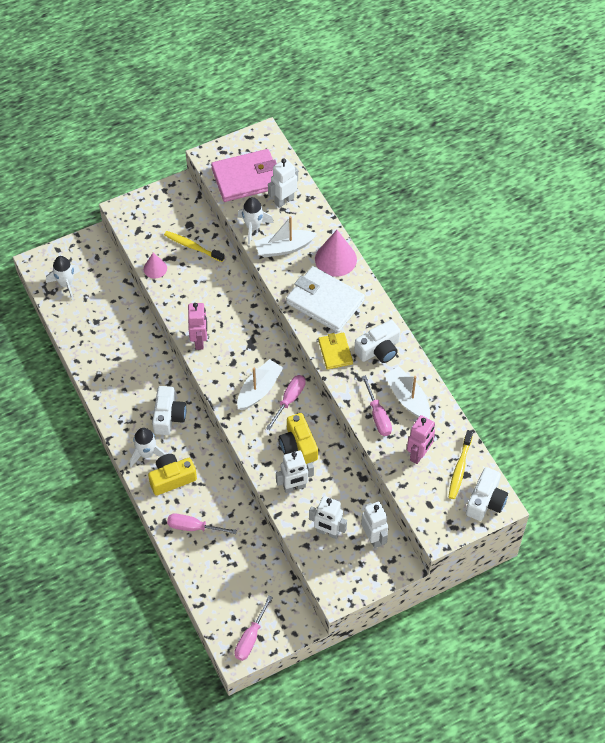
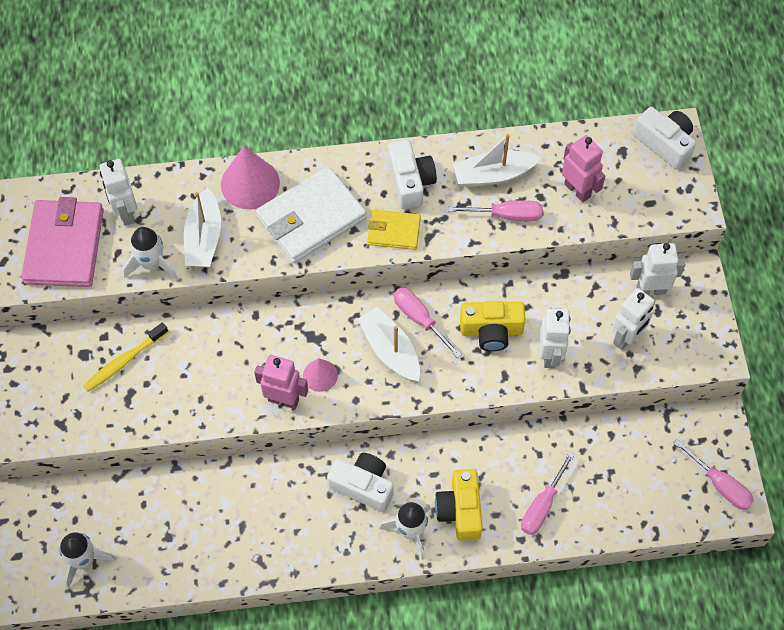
camera: 70 degrees left, 5 degrees up
(155, 268) = (138, 421): pink cone -> pink cone (320, 375)
(459, 468) = (611, 154): yellow toothbrush -> none

